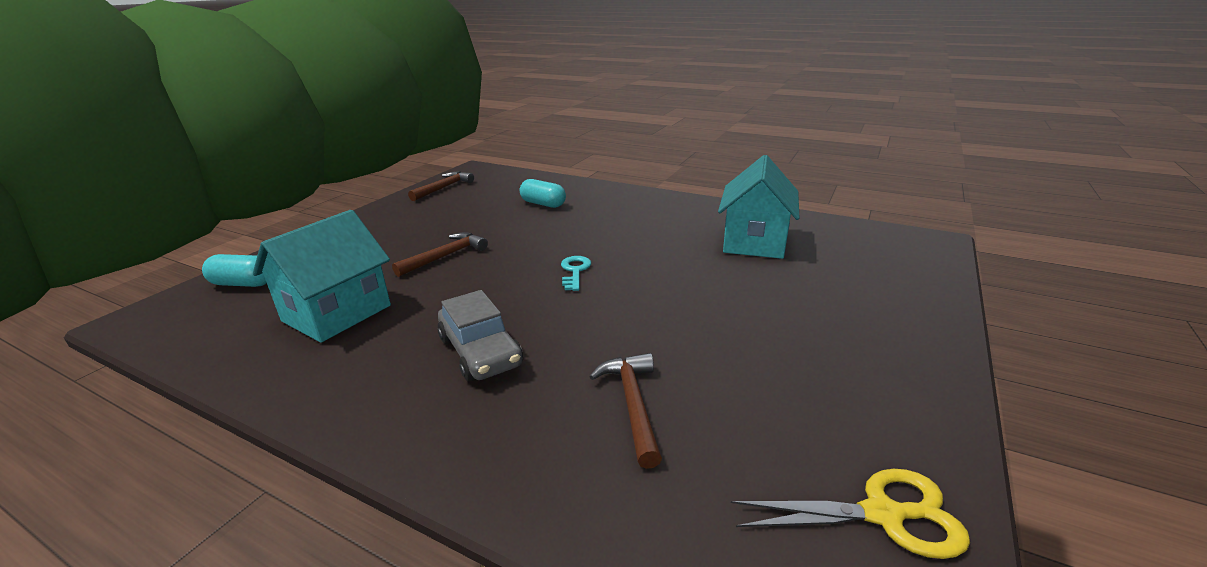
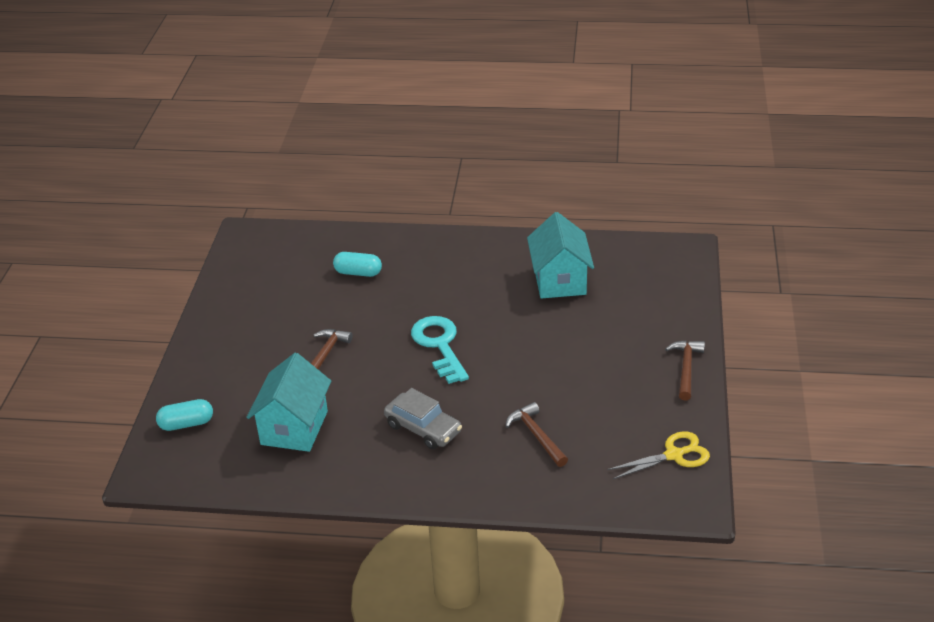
camera: 20 degrees left, 10 degrees up
(443, 188) = (240, 270): brown hammer -> brown hammer (686, 368)
(575, 271) = (439, 345): turquoise key -> turquoise key, size x1.89

